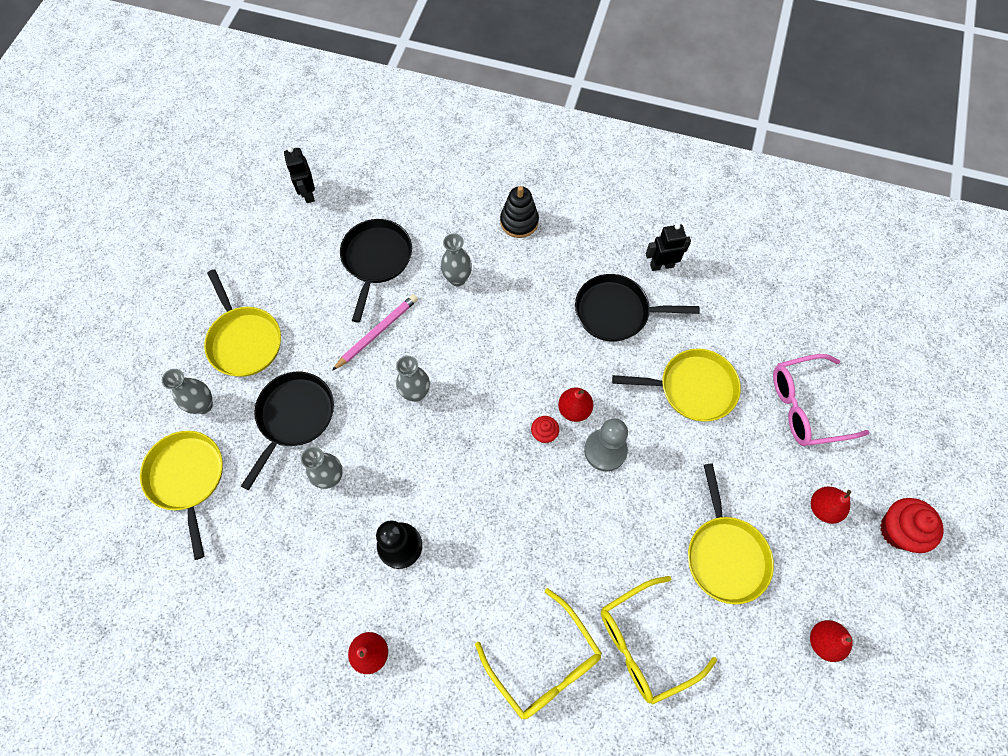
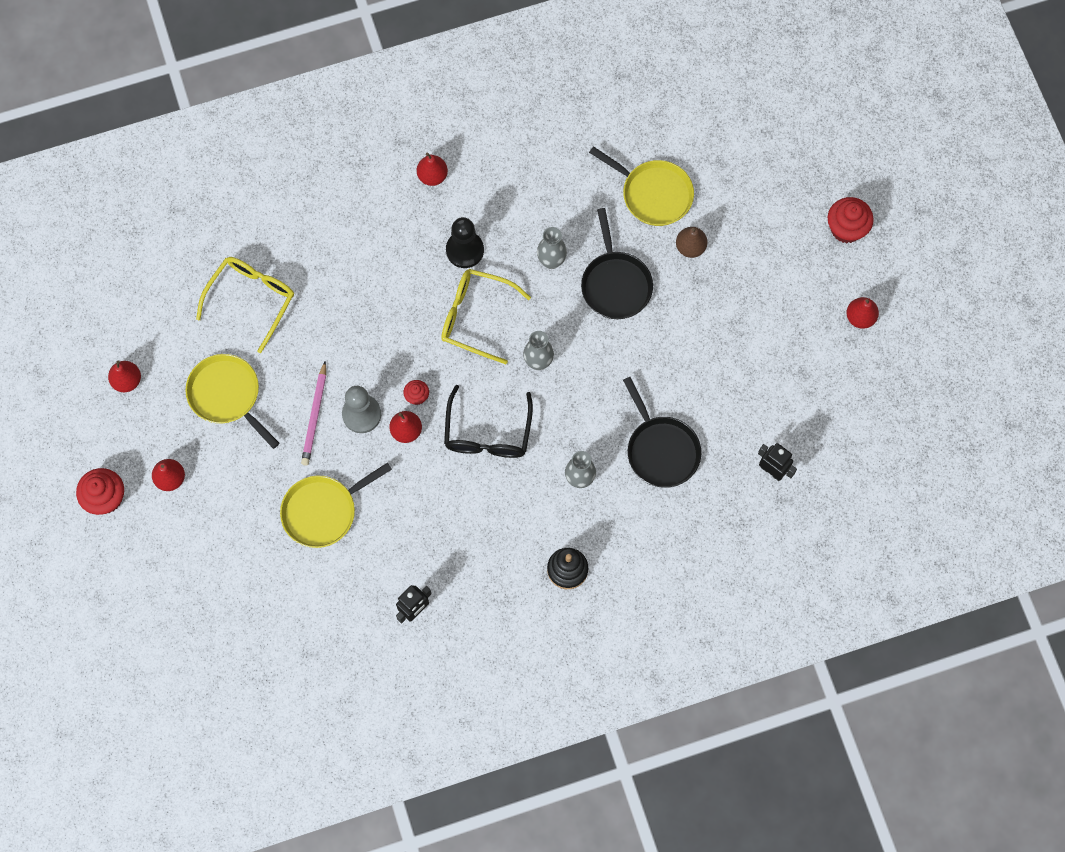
camera: 145 degrees right, 5 degrees up
(68, 332) = (846, 228): none -> red cupcake
(134, 257) = (860, 317): none -> red pear
(203, 405) = (690, 247): grey vase -> brown pear
(244, 341) = (705, 313): yellow pan -> none
(377, 332) = (608, 389): pink pencil -> pink pencil (315, 416)
(505, 361) = (487, 433): none -> black glasses
(544, 663) = (312, 244): yellow glasses -> yellow glasses (476, 317)
(616, 312) = (426, 538): black pan -> none
(806, 406) = (223, 556): pink glasses -> none

